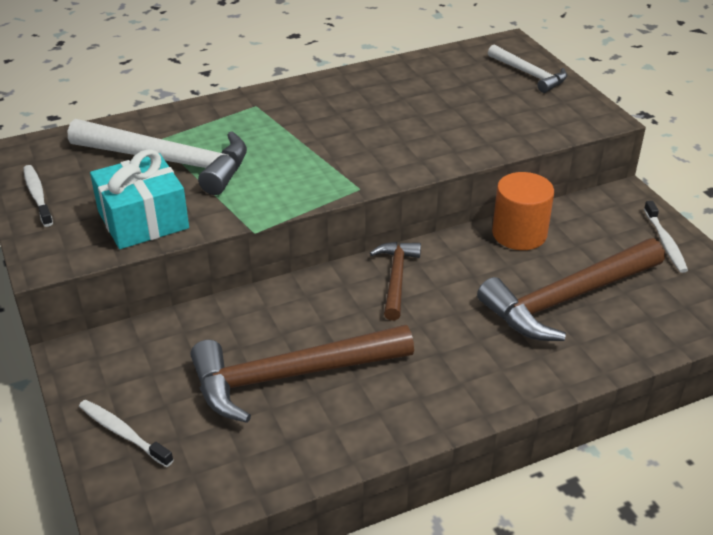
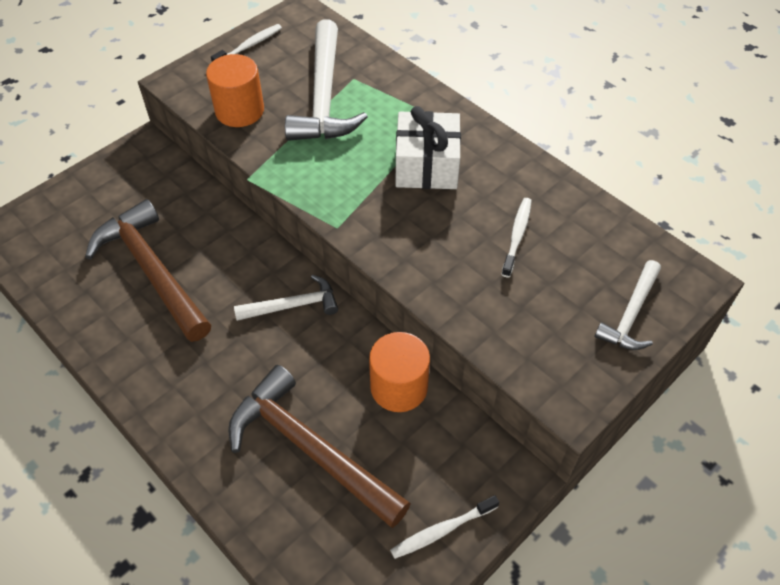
camera: 70 degrees right, 15 degrees up
(123, 433) = (76, 199): white toothbrush -> white toothbrush (517, 236)
(143, 220) = (239, 111): turquoise gift -> orange cylinder
(313, 124) = (426, 165): none -> white gift
(396, 278) = (293, 305): brown hammer -> white hammer

